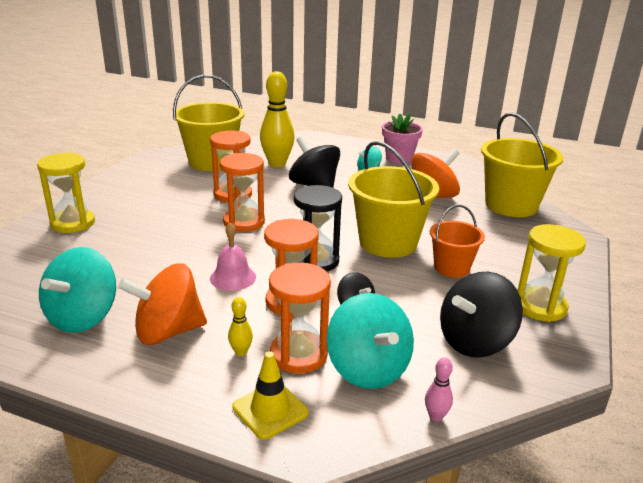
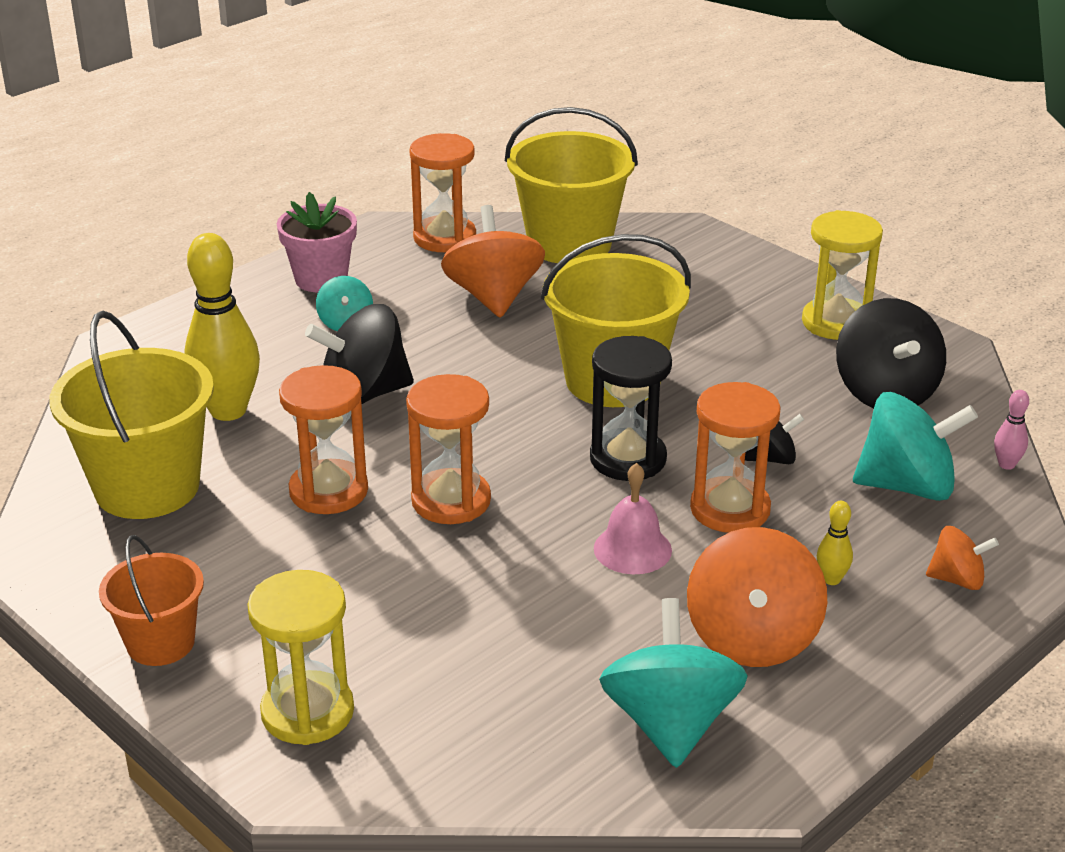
camera: 65 degrees left, 5 degrees up
(83, 317) = (670, 723): turquoise spinning top -> turquoise spinning top turned 135 degrees counterclockwise
(270, 410) = (957, 579): yellow traffic cone -> orange spinning top
(298, 354) = (857, 532): orange hourglass -> orange hourglass (444, 238)
(451, 267) = (713, 352): orange bucket -> orange bucket (160, 643)

